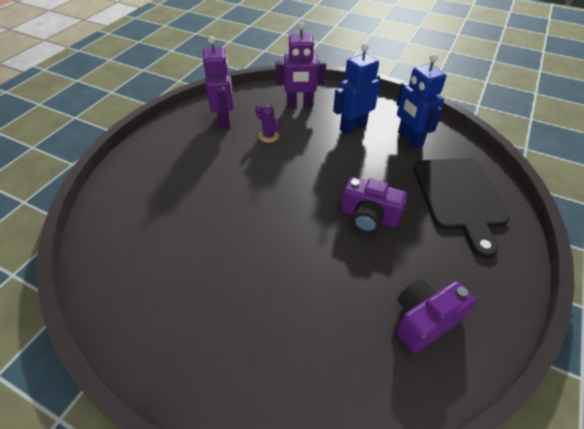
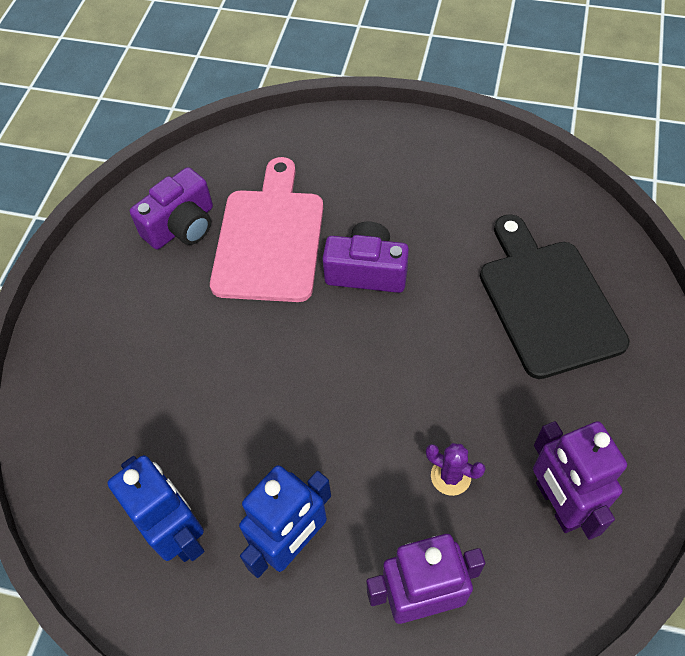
camera: 170 degrees right, 10 degrees up
(345, 288) = (269, 239): none -> pink cutting board
(369, 217) = (248, 340): purple camera -> purple camera (367, 271)
(459, 197) = (109, 407): black cutting board -> black cutting board (547, 301)

